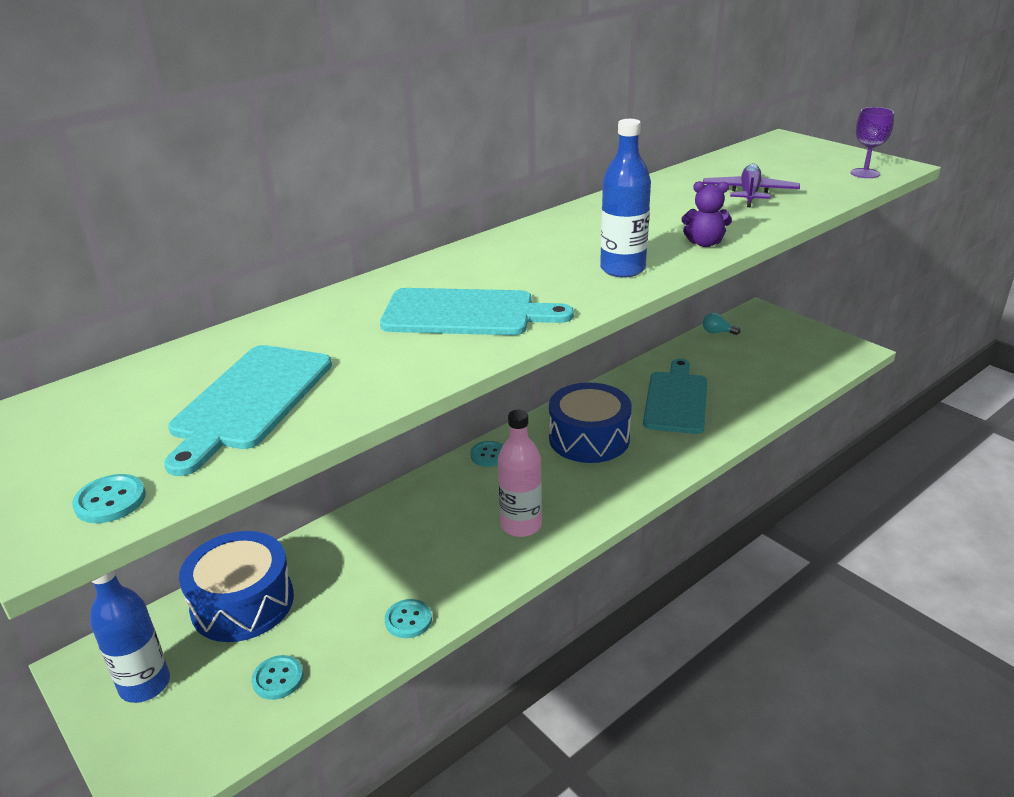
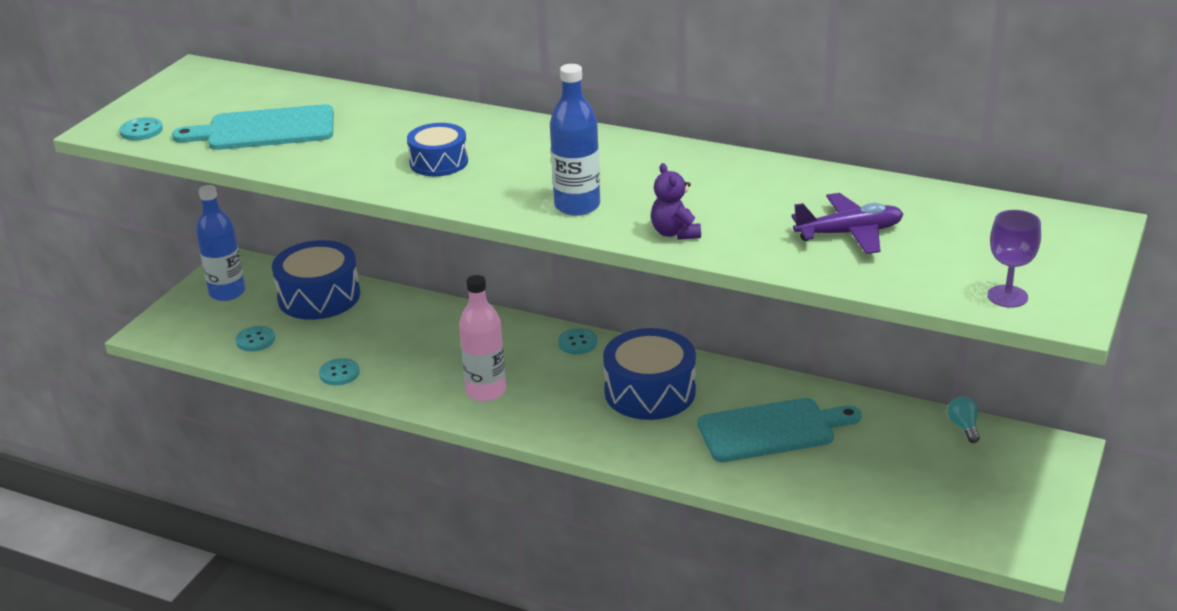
camera: 65 degrees right, 0 degrees up
(466, 313) = (439, 162): turquoise cutting board -> blue drum

